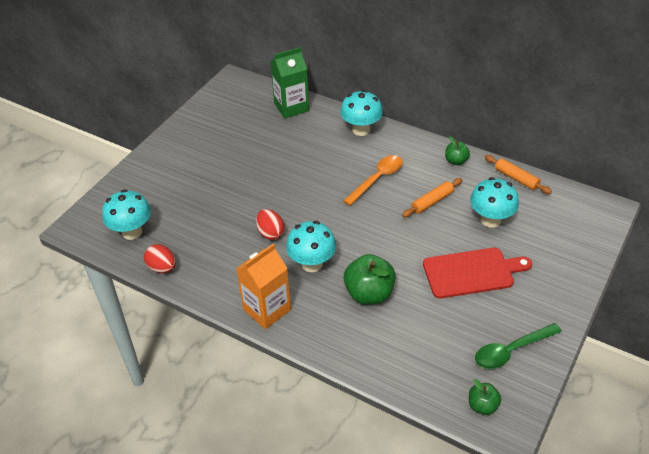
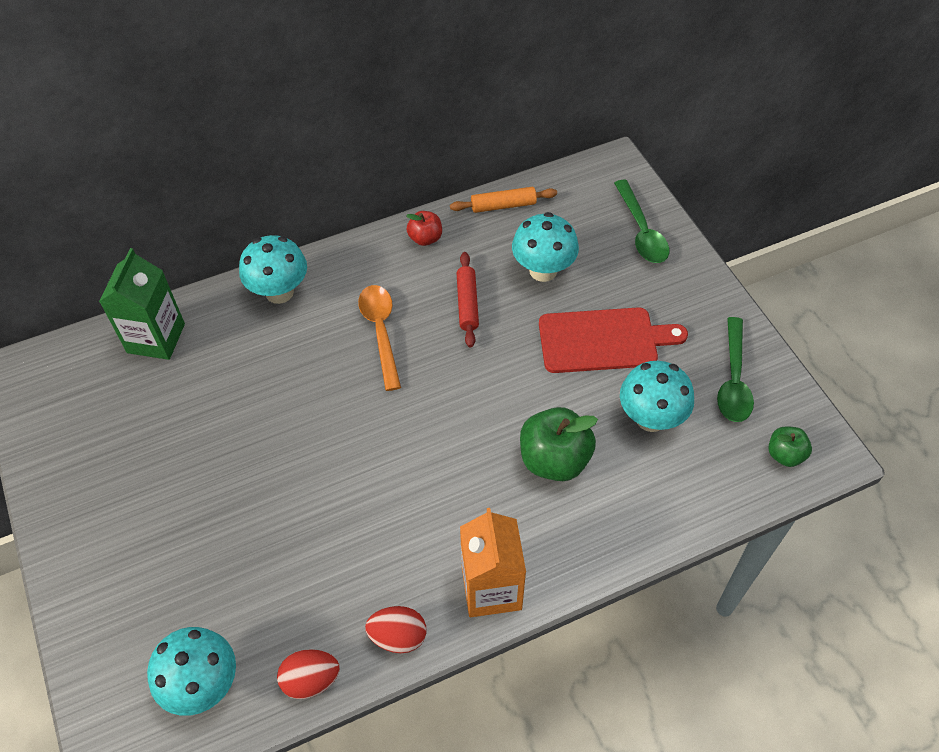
camera: 55 degrees left, 10 degrees up
(270, 233) = (365, 505): red egg -> red egg (398, 636)
(312, 264) = (458, 490): turquoise mushroom -> turquoise mushroom (651, 418)
(432, 201) = (467, 304): orange rolling pin -> red rolling pin
(456, 161) = (425, 238): green apple -> red apple
(471, 272) = (603, 340): red cutting board -> red cutting board turned 60 degrees clockwise
(572, 248) = (641, 231): none -> green spoon

